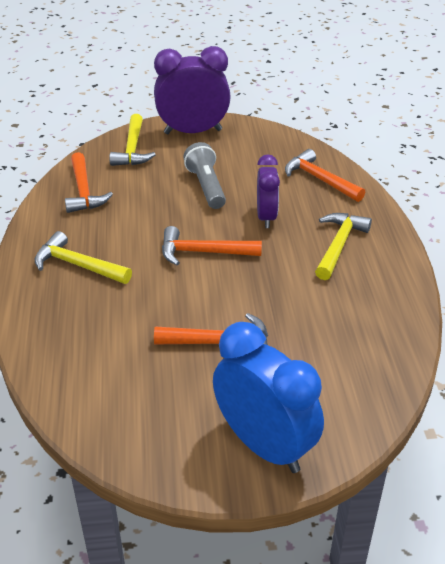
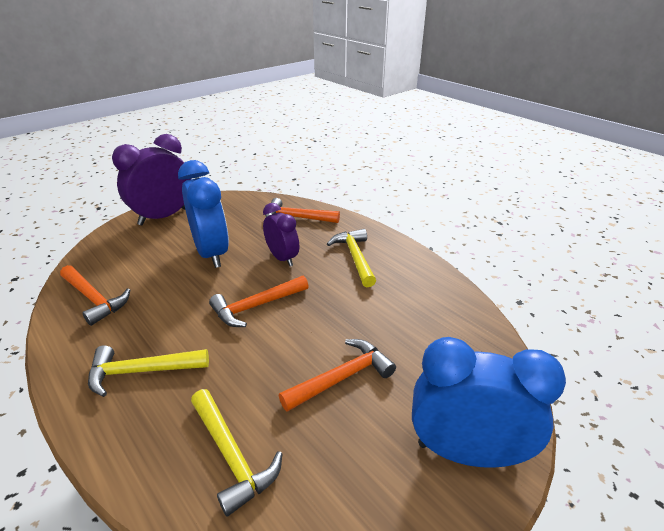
camera: 35 degrees left, 5 degrees down
(132, 149) = (117, 247): yellow hammer -> yellow hammer (232, 455)
(206, 186) = (211, 253): grey flashlight -> blue clock

